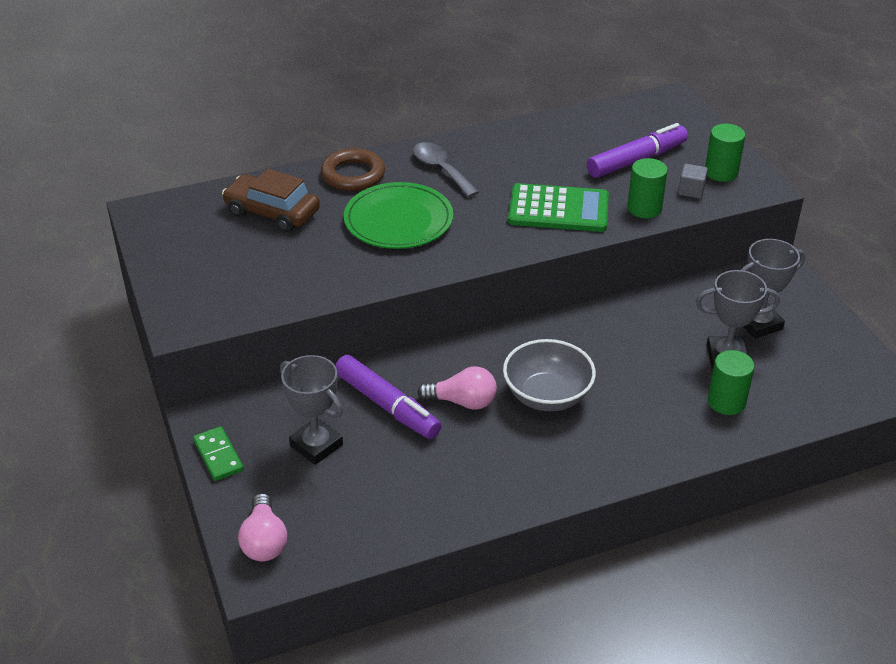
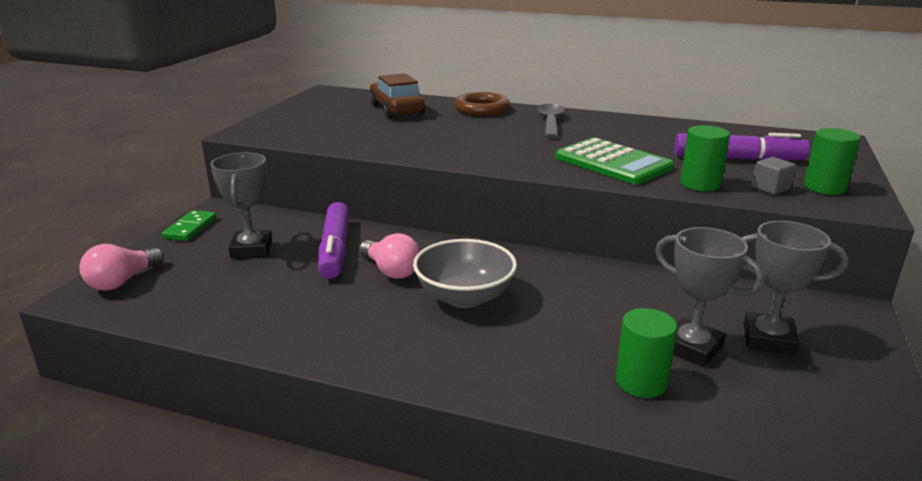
camera: 40 degrees right, 15 degrees down
(398, 220) = (472, 133): green plate -> none

